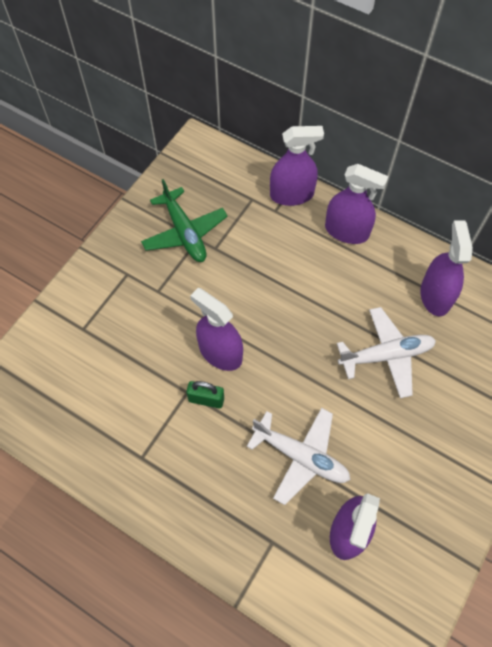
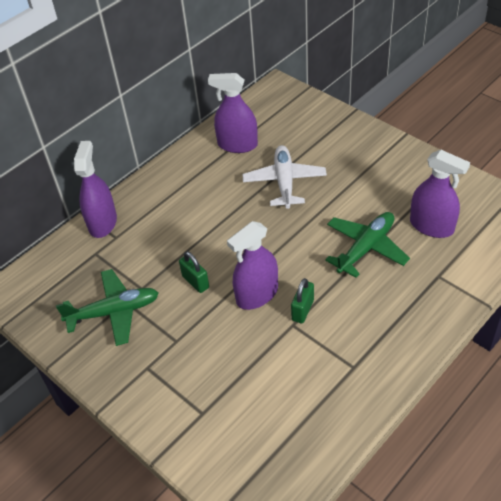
camera: 75 degrees left, 15 degrees down
(229, 293) = (195, 282): none -> green padlock
(301, 456) = (366, 248): white plane -> green plane
(346, 231) = (157, 190): purple spray bottle -> none

